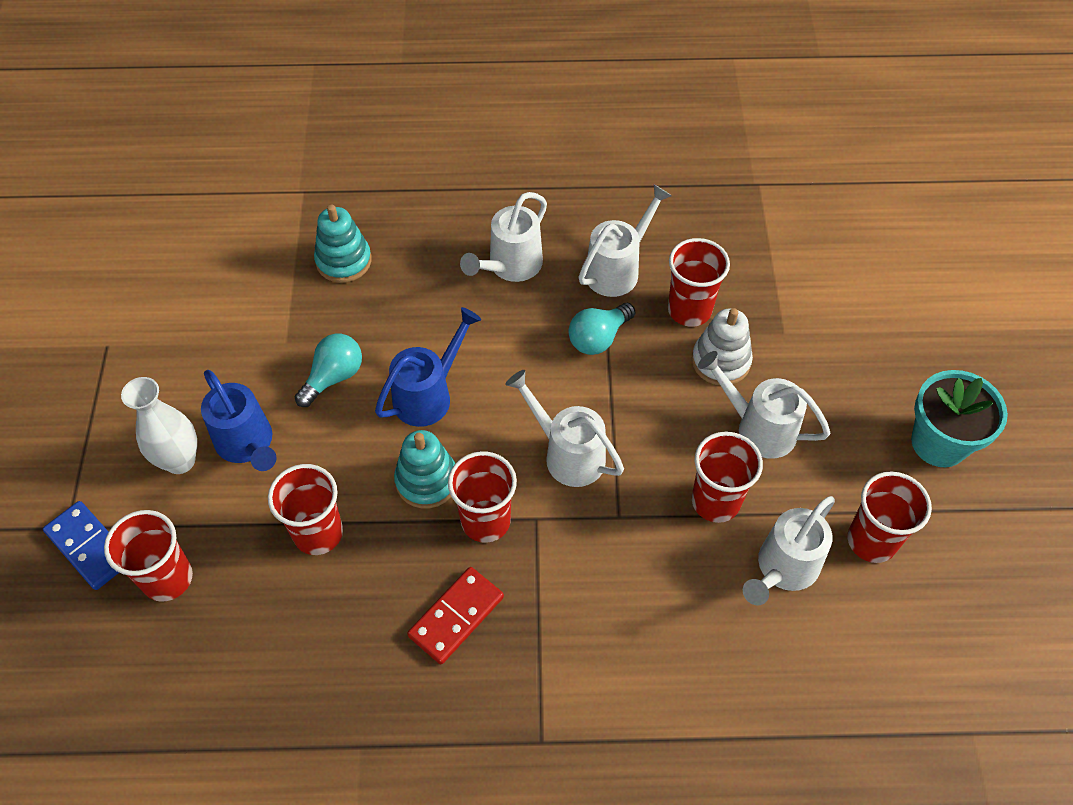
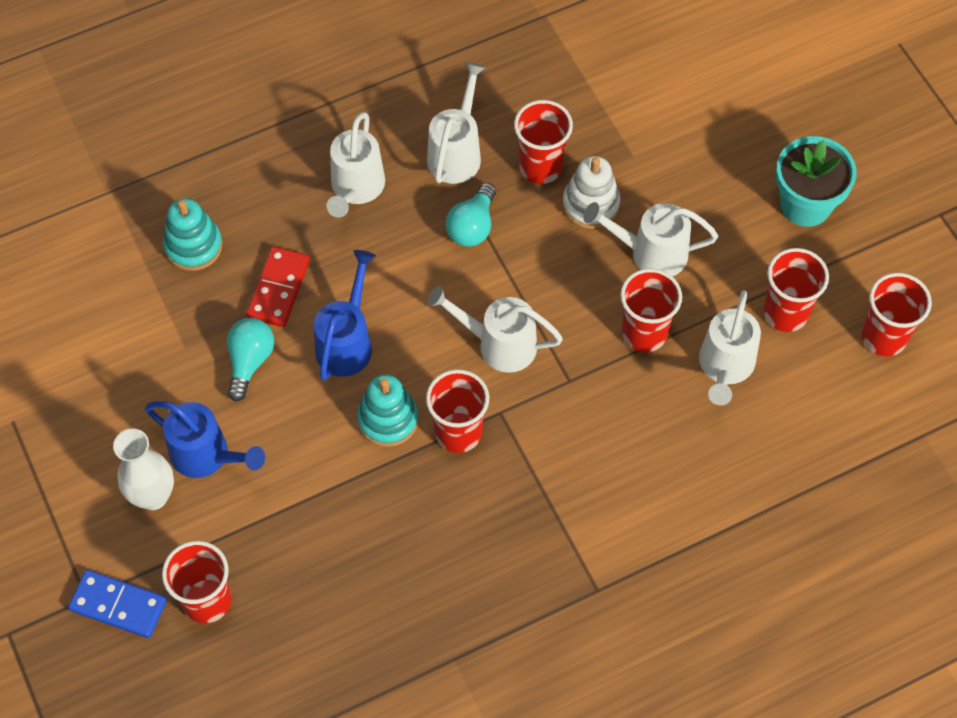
camera: 25 degrees left, 5 degrees up
(318, 533) = (318, 505): red cup -> red cup (883, 337)
(456, 616) = (476, 522): red domino -> red domino (278, 289)

